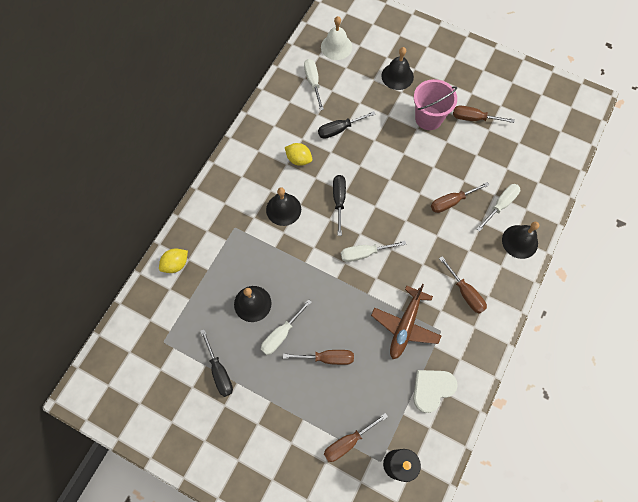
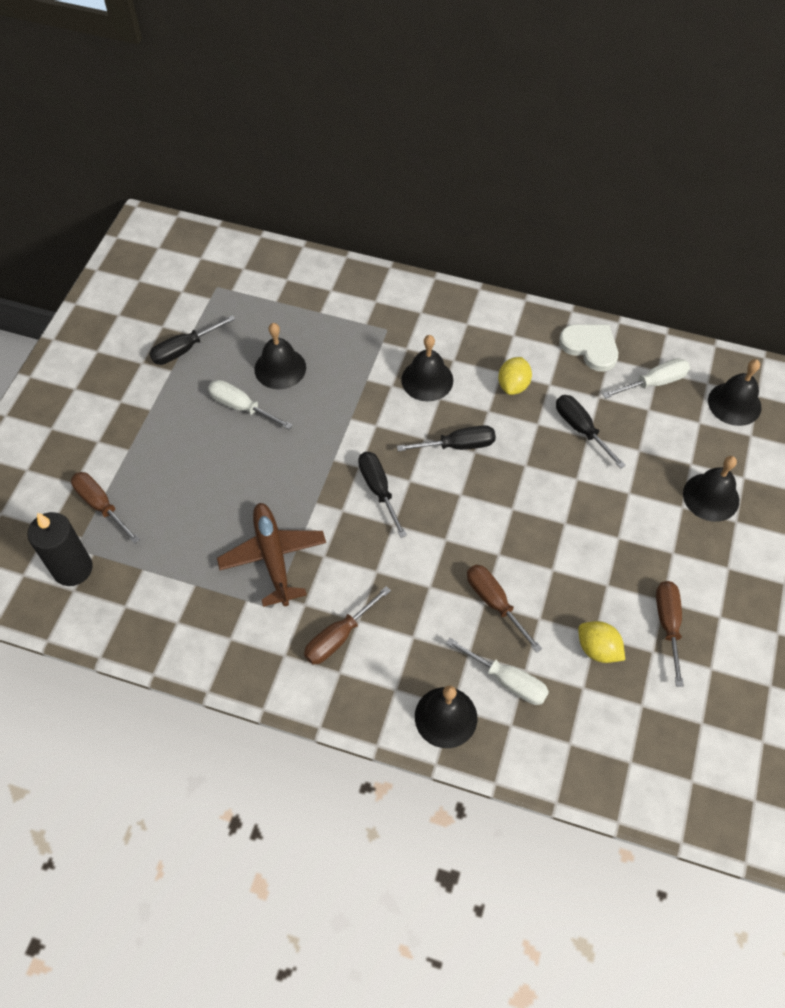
camera: 80 degrees right, 10 degrees down
(176, 264) = (321, 278): yellow lemon -> yellow lemon (598, 649)
(327, 358) = (214, 465): brown screwdriver -> none
(336, 47) = (734, 403): white bell -> black bell
(364, 253) = (379, 490): white screwdriver -> black screwdriver
(405, 326) = (273, 557): brown plane -> brown plane turned 60 degrees clockwise
(428, 118) = (644, 552): pink bucket -> none
(432, 389) = (181, 603): white heart -> white heart (590, 347)

